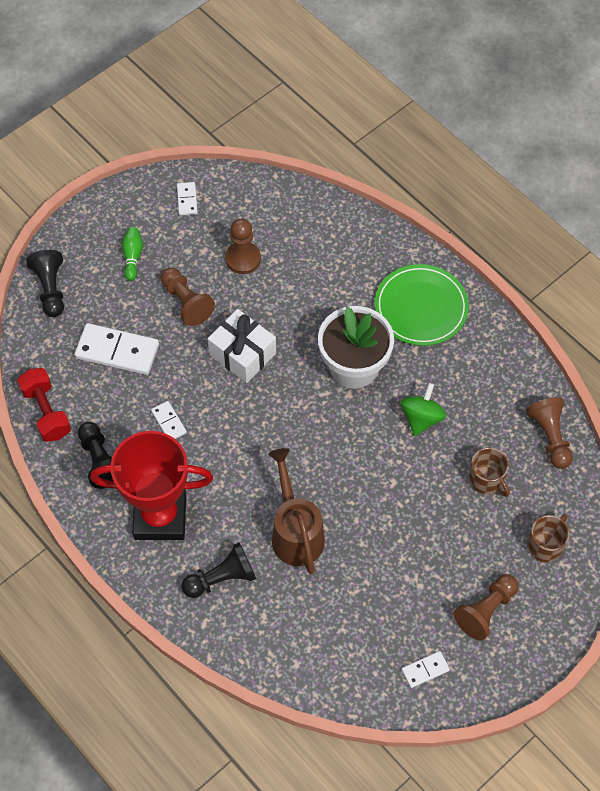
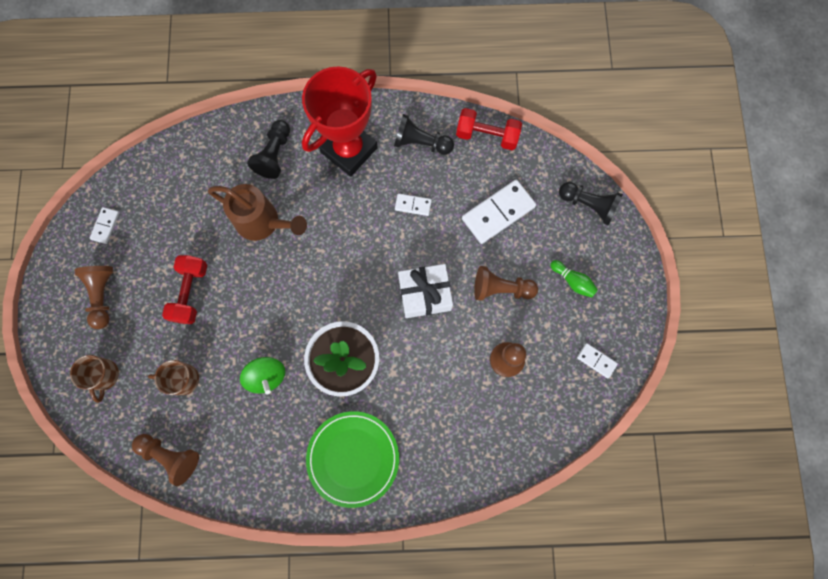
camera: 130 degrees right, 15 degrees up
(413, 538) = (190, 293): none -> red dumbbell

